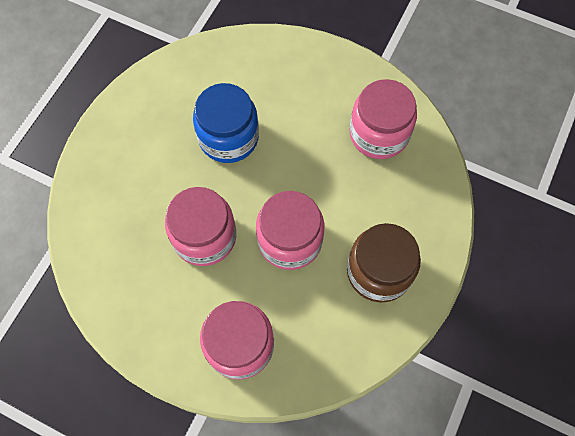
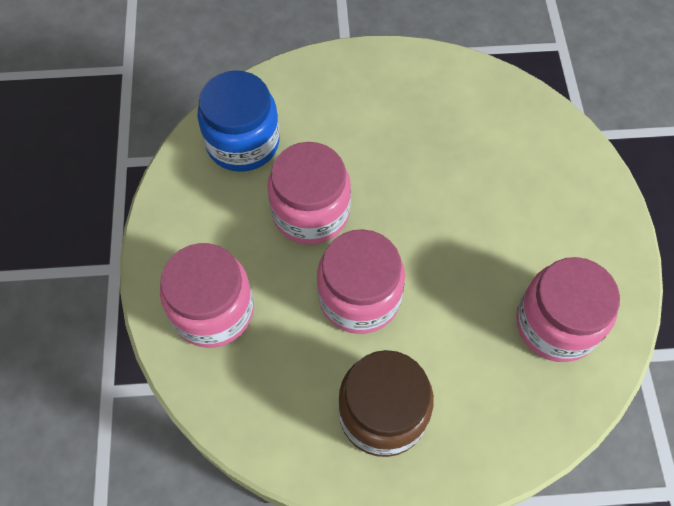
camera: 60 degrees right, 5 degrees down
(228, 137) = (437, 173): blue jar -> blue jar (243, 142)

